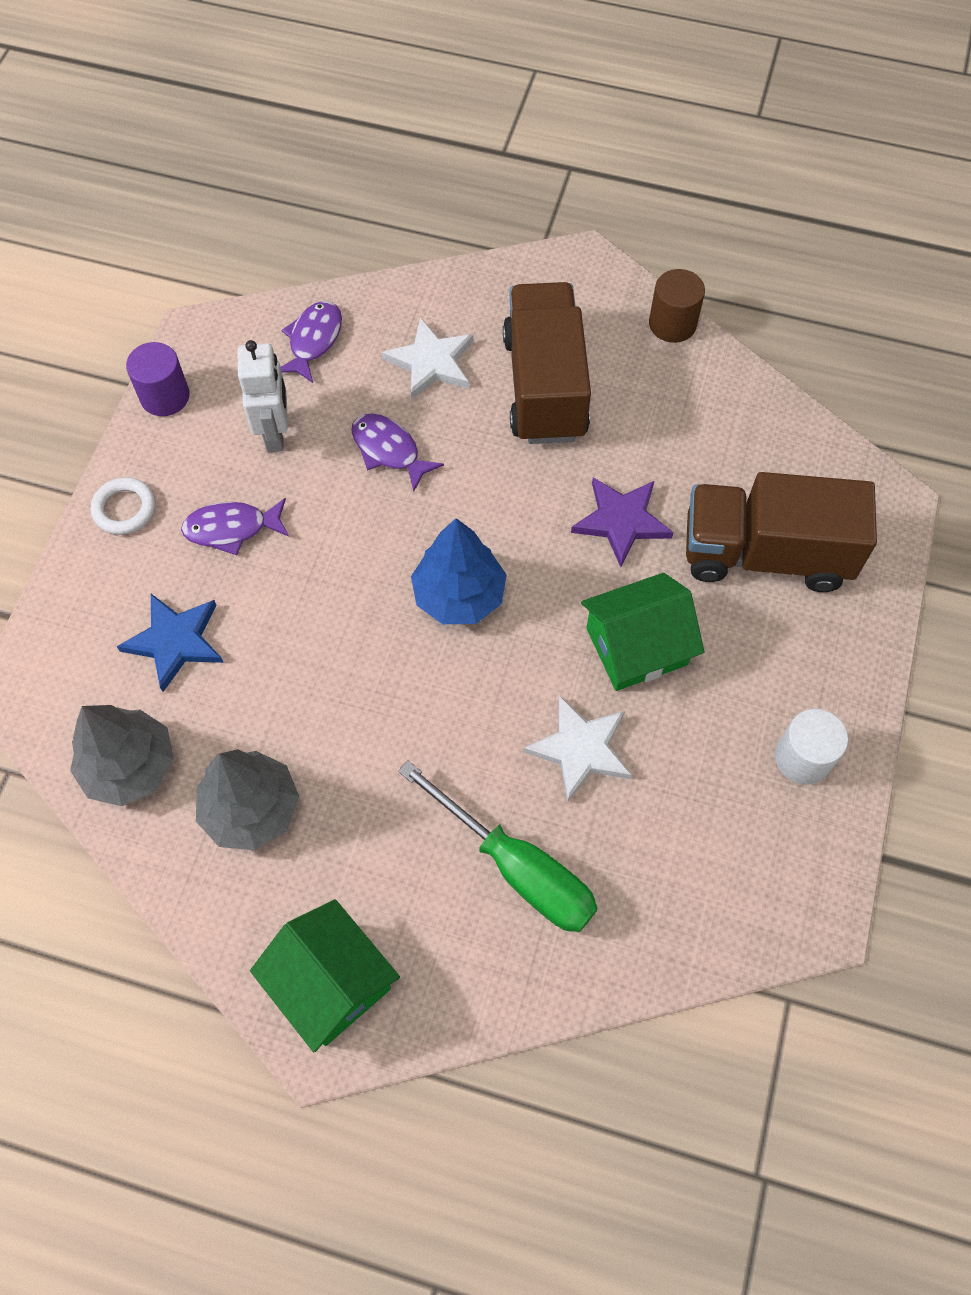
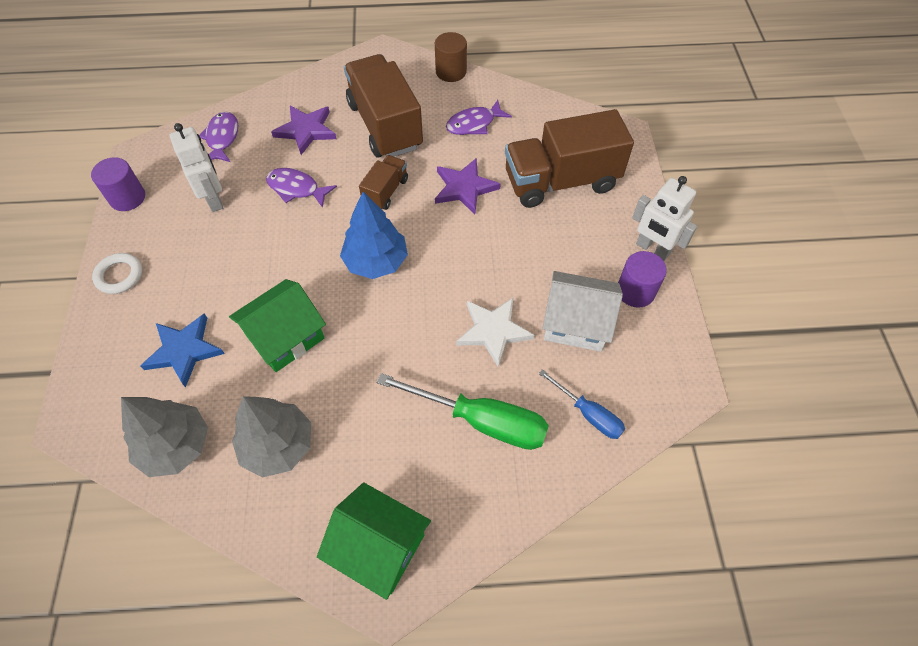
camera: 20 degrees left, 5 degrees down
(232, 529) = (202, 266): purple fish -> purple fish (474, 124)
(431, 362) = (306, 130): white star -> purple star
(509, 492) = (385, 191): none -> brown truck
(636, 646) = (504, 258): green house -> green house (285, 337)
(662, 909) = (588, 414): none -> blue screwdriver
(699, 776) = (576, 323): none -> white house
(803, 758) = (635, 291): white cylinder -> purple cylinder
(855, 702) = (652, 249): none -> white robot

